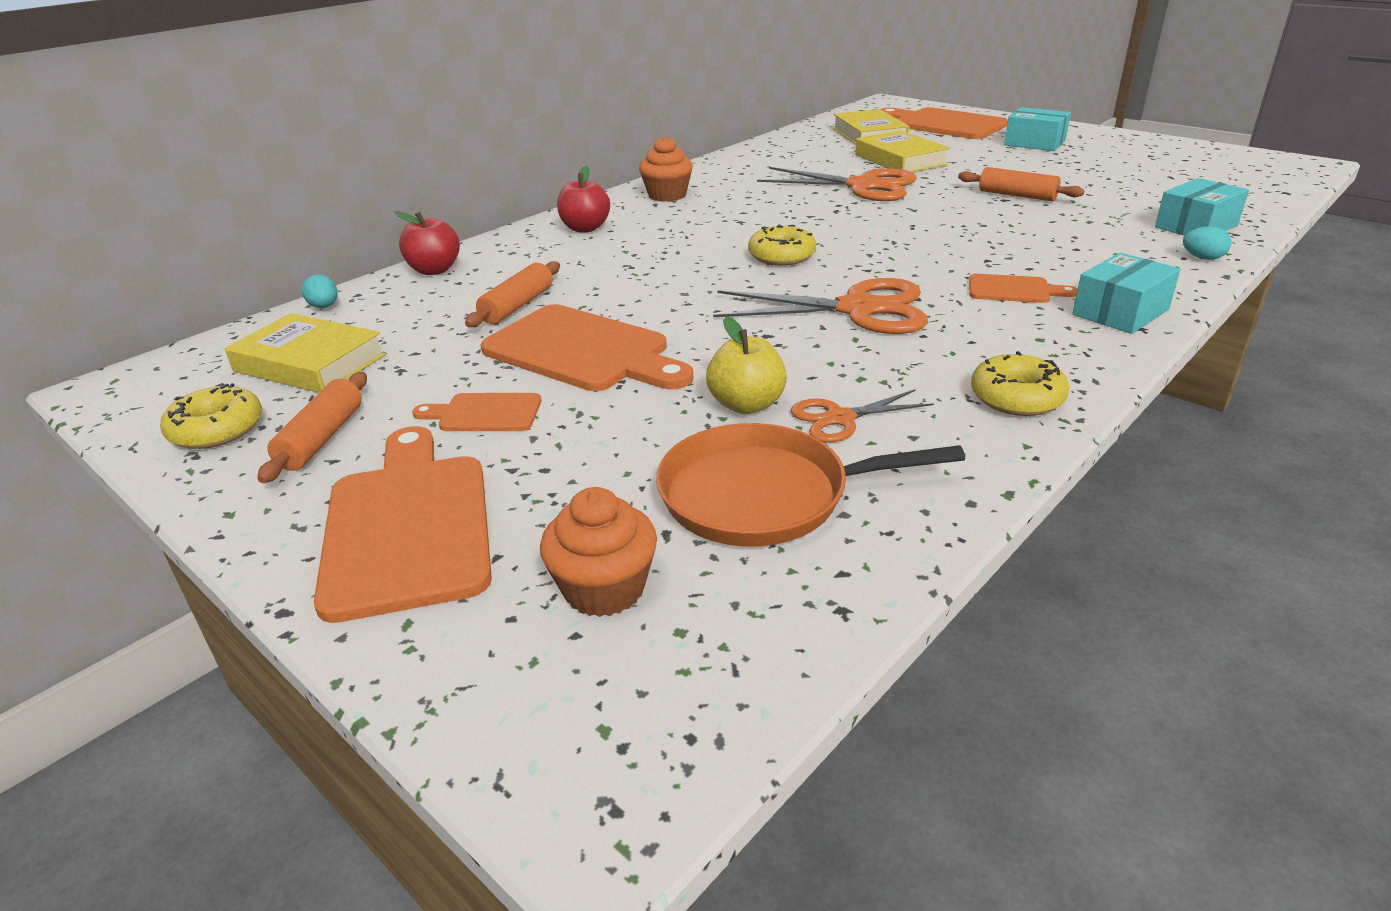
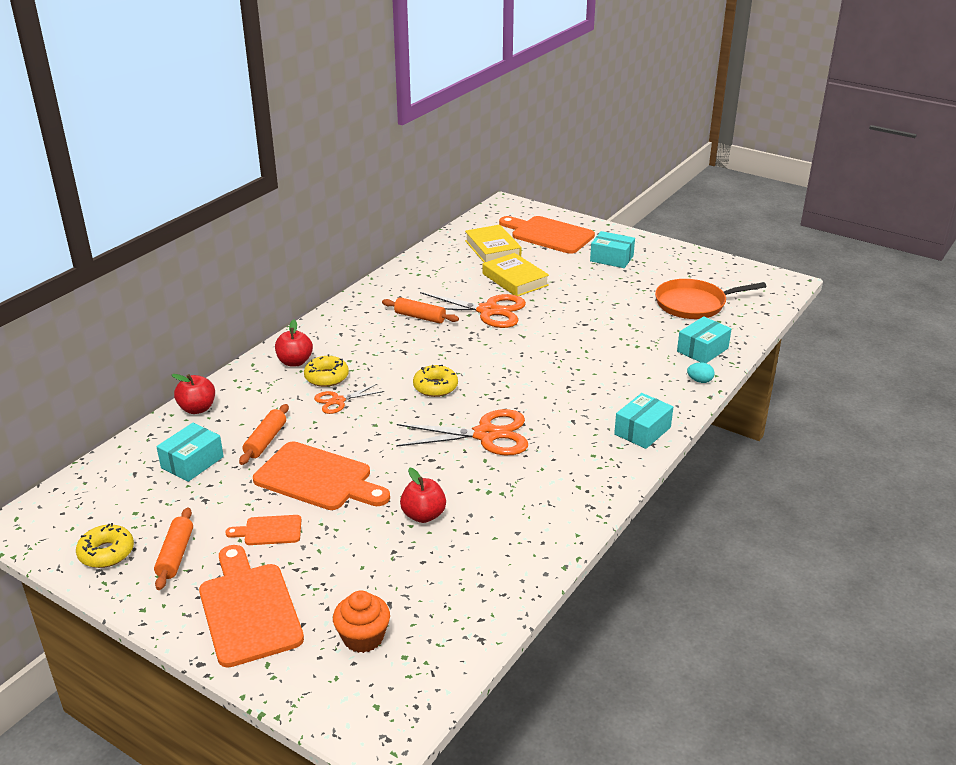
camera: 10 degrees left, 0 degrees up
(310, 363) = (143, 497): yellow book -> none
(324, 307) = (132, 447): turquoise egg -> none
(401, 326) = (192, 462): none -> turquoise box
(667, 195) = (348, 324): orange cupcake -> none
(746, 405) = (423, 515): yellow apple -> red apple
(763, 495) = (438, 576): orange pan -> orange pan (694, 304)
(840, 418) = (477, 522): orange scissors -> orange scissors (338, 401)
(1013, 290) = (582, 414): orange cutting board -> none
(1016, 398) = (575, 502): yellow donut -> yellow donut (326, 377)
(1017, 195) = (593, 319): orange rolling pin -> orange rolling pin (420, 317)

